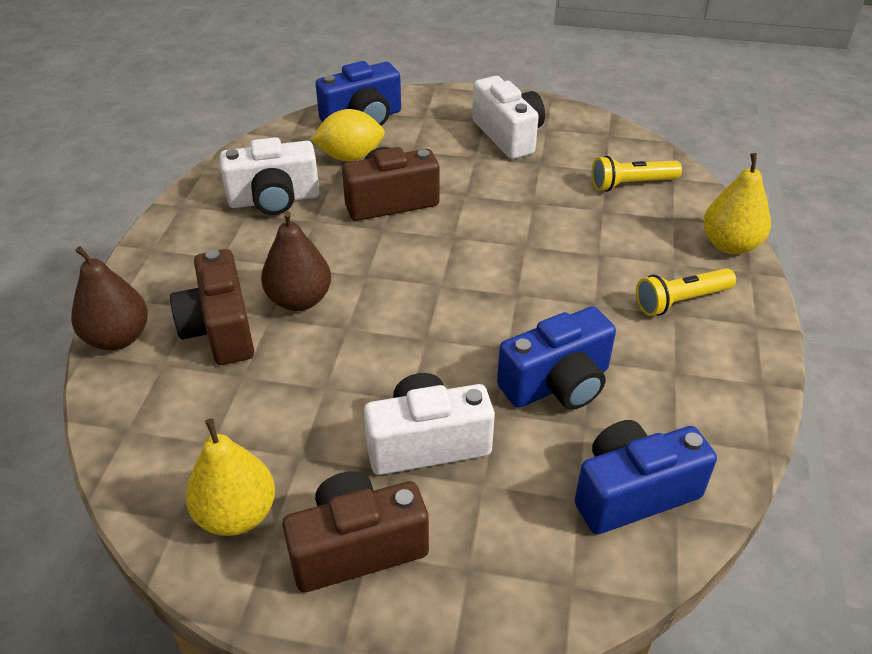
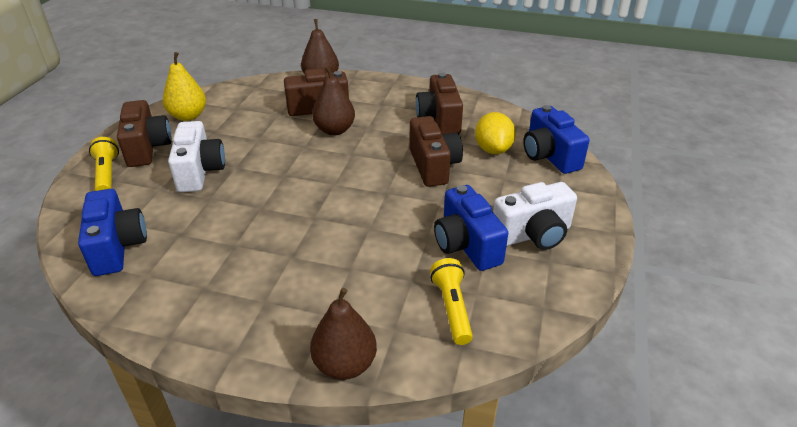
camera: 95 degrees right, 5 degrees down
(274, 199) = (439, 119): white camera -> brown camera
(557, 384) = (220, 226): blue camera -> blue camera (466, 245)
(681, 301) = (278, 309): yellow flashlight -> yellow flashlight (107, 174)
(730, 245) = (345, 365): yellow pear -> brown pear

